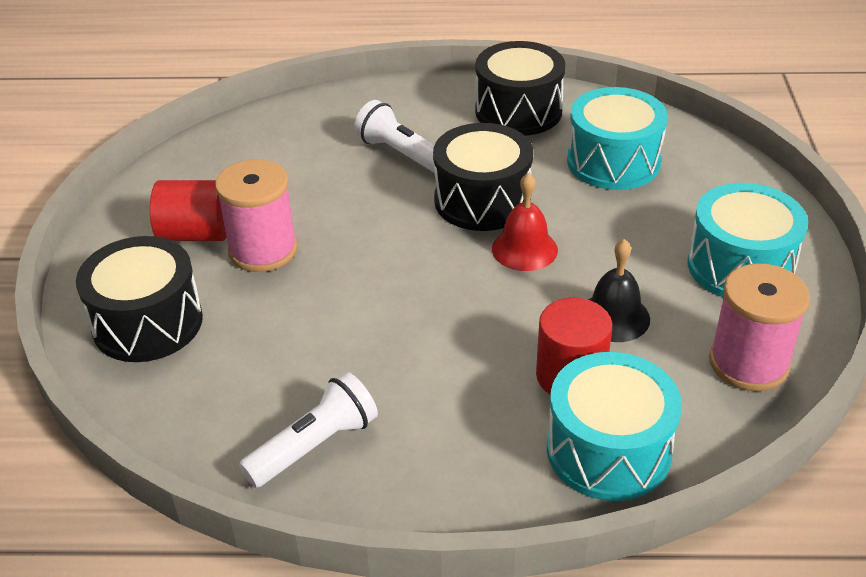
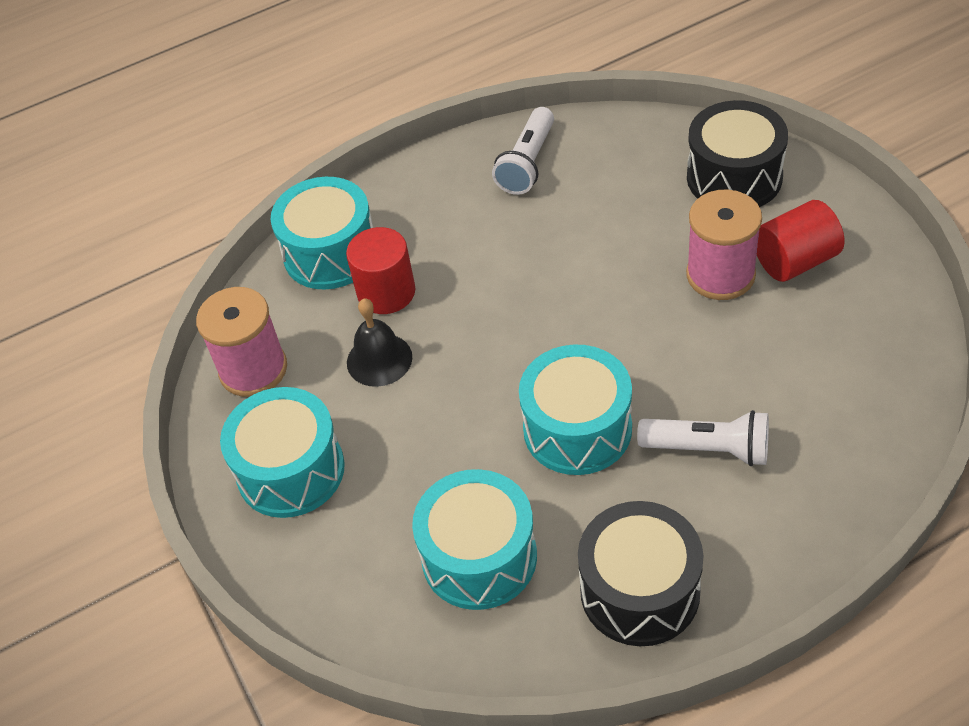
camera: 155 degrees right, 10 degrees up
(482, 200) = (577, 429): black drum -> turquoise drum
(524, 249) = (497, 391): red bell -> none

